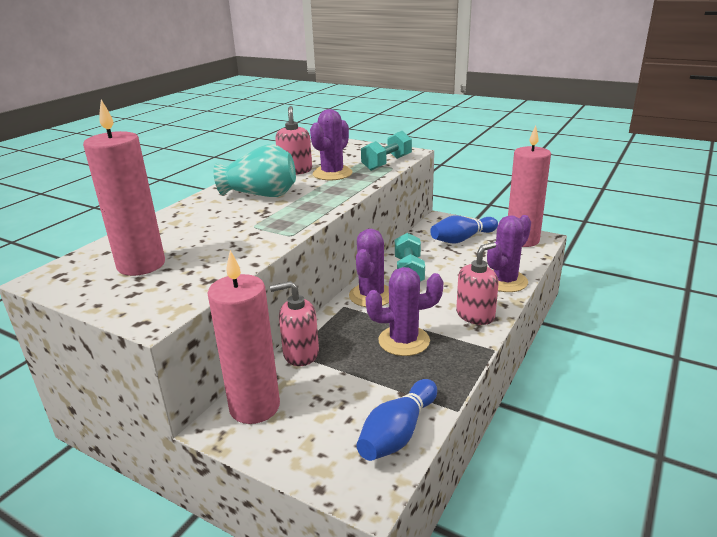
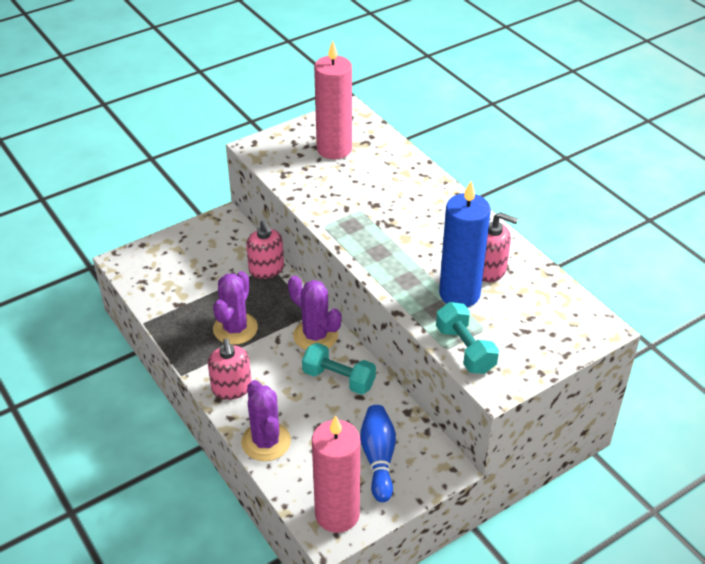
camera: 115 degrees right, 15 degrees up
(254, 407) = (228, 236): pink candle -> none
(261, 195) = (432, 230): turquoise vase -> none
(300, 354) = (266, 269): pink soap dispenser -> pink soap dispenser turned 135 degrees clockwise
(332, 174) = (459, 294): purple cactus -> blue candle
(398, 433) = (150, 288): blue bowling pin -> none

